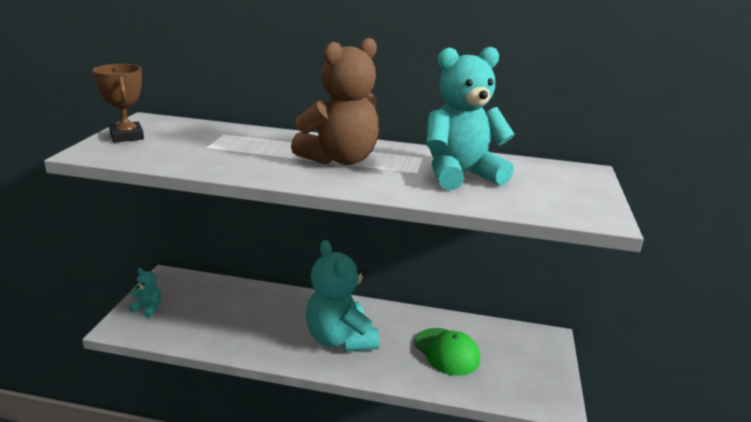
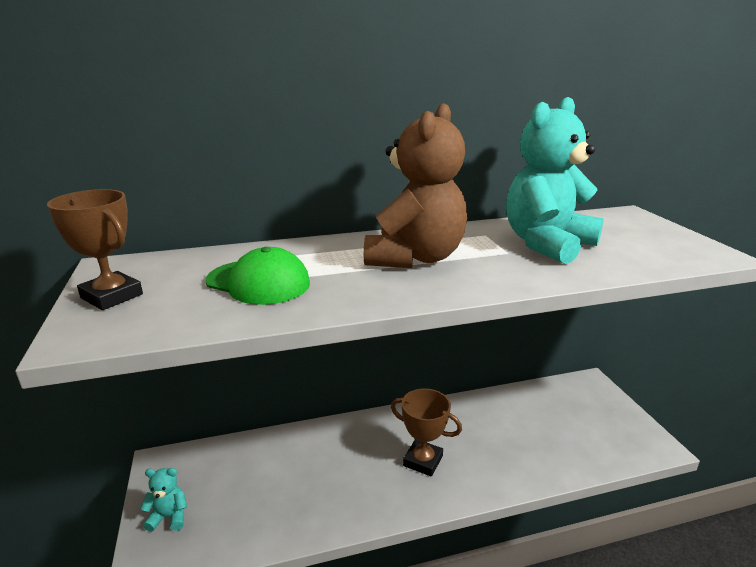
camera: 25 degrees left, 0 degrees up
(340, 339) = (423, 461): turquoise teddy bear -> brown trophy
(447, 351) = (528, 432): green cap -> green cap (258, 282)

